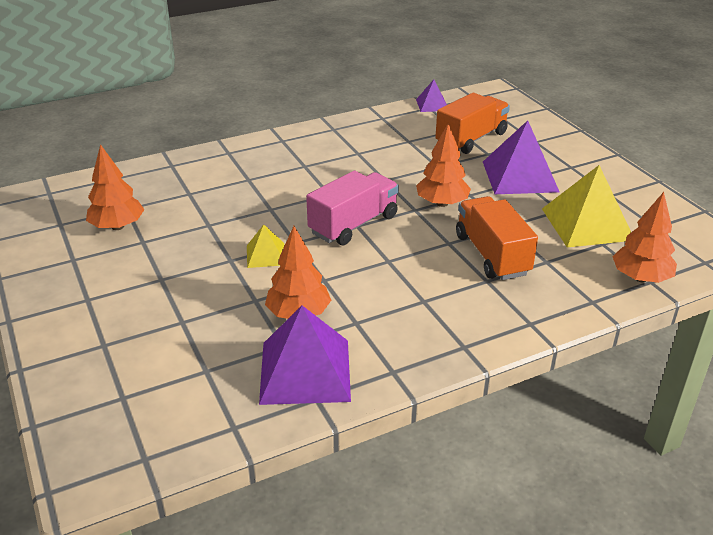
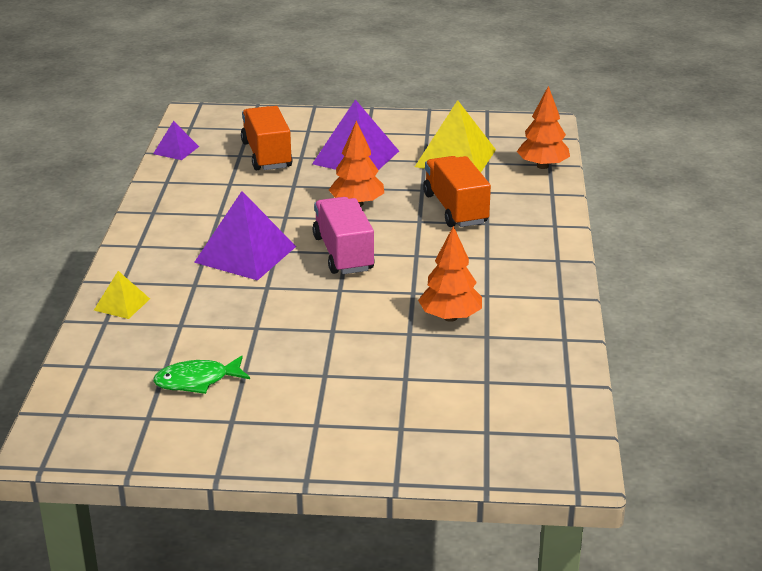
camera: 60 degrees left, 5 degrees down
(117, 226) = (197, 381): orange tree -> green fish
(266, 255) = (344, 310): yellow pyramid -> yellow pyramid (122, 304)
(305, 371) = (528, 334): purple pyramid -> purple pyramid (245, 254)
(492, 255) = (455, 209): orange truck -> orange truck turned 60 degrees clockwise

